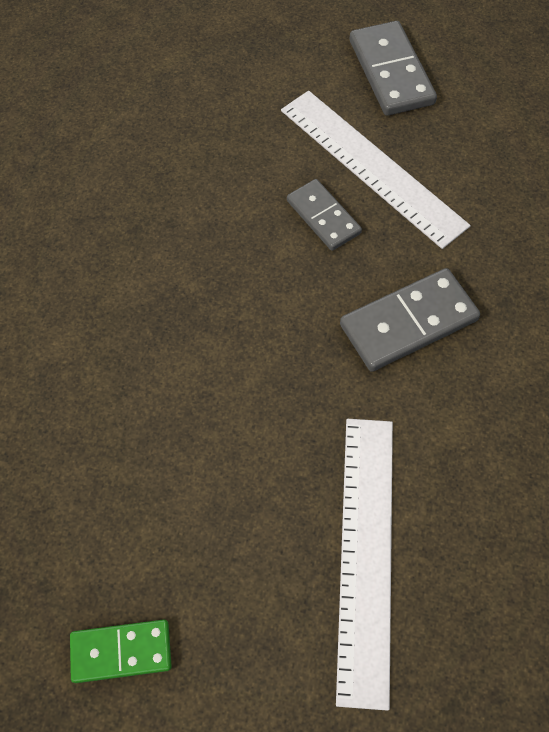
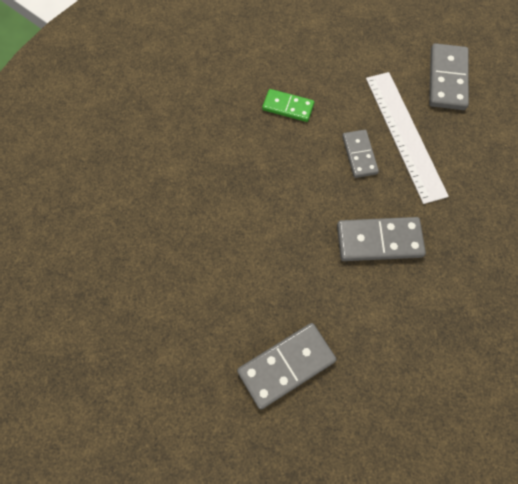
camera: 25 degrees right, 5 degrees up
(121, 652) = (127, 355): green domino -> green domino (288, 107)
(366, 554) = (286, 365): white ruler -> grey domino

